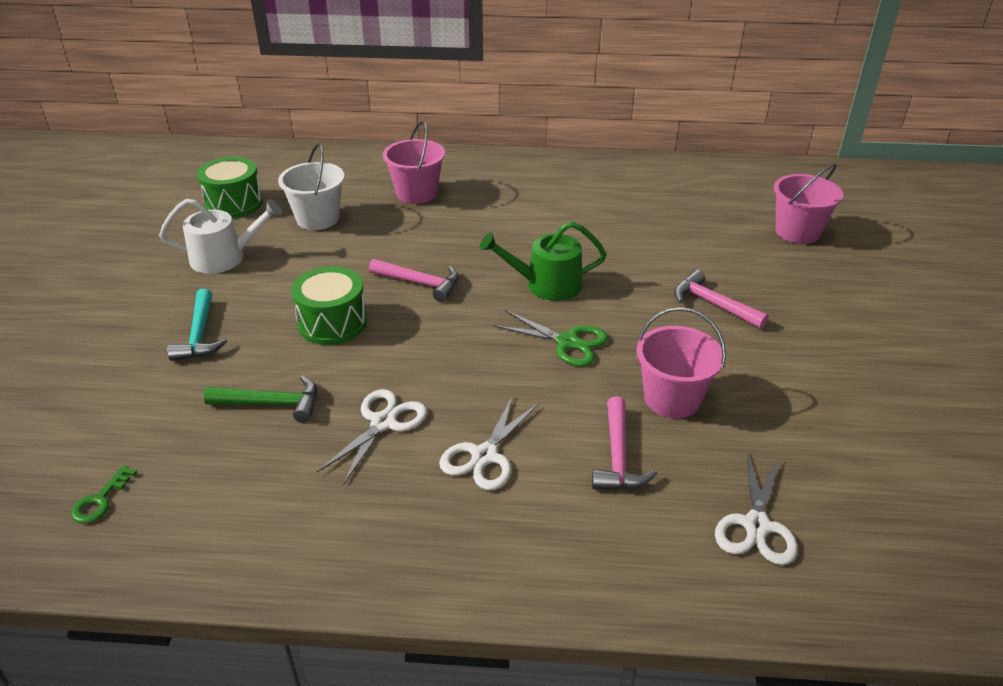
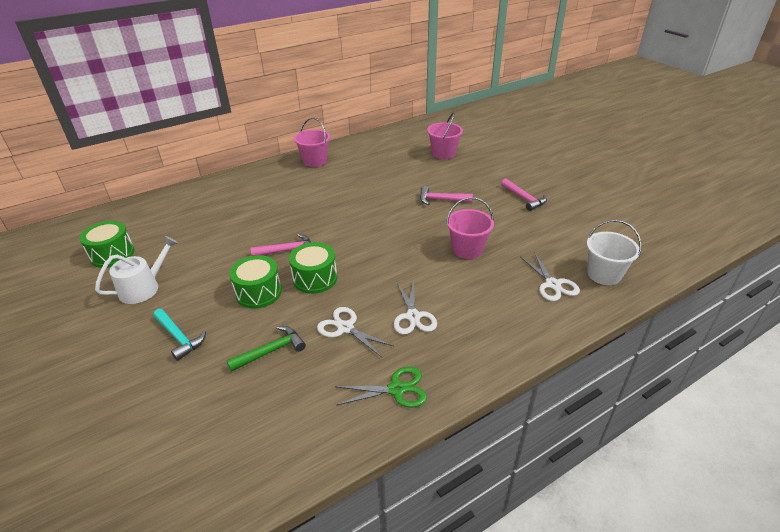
camera: 35 degrees left, 0 degrees up
(100, 500) = (222, 458): green key -> none
(318, 218) = (183, 241): white bucket -> white bucket (604, 274)
(383, 423) = (345, 328): white scissors -> white scissors turned 45 degrees counterclockwise
(415, 337) = (315, 278): none -> green drum
(416, 193) = (231, 204): pink bucket -> pink bucket (315, 161)
(546, 285) = (355, 223): green watering can -> none
(567, 342) = (395, 246): green scissors -> green scissors (396, 389)
(617, 456) = (471, 285): pink hammer -> pink hammer (524, 198)

